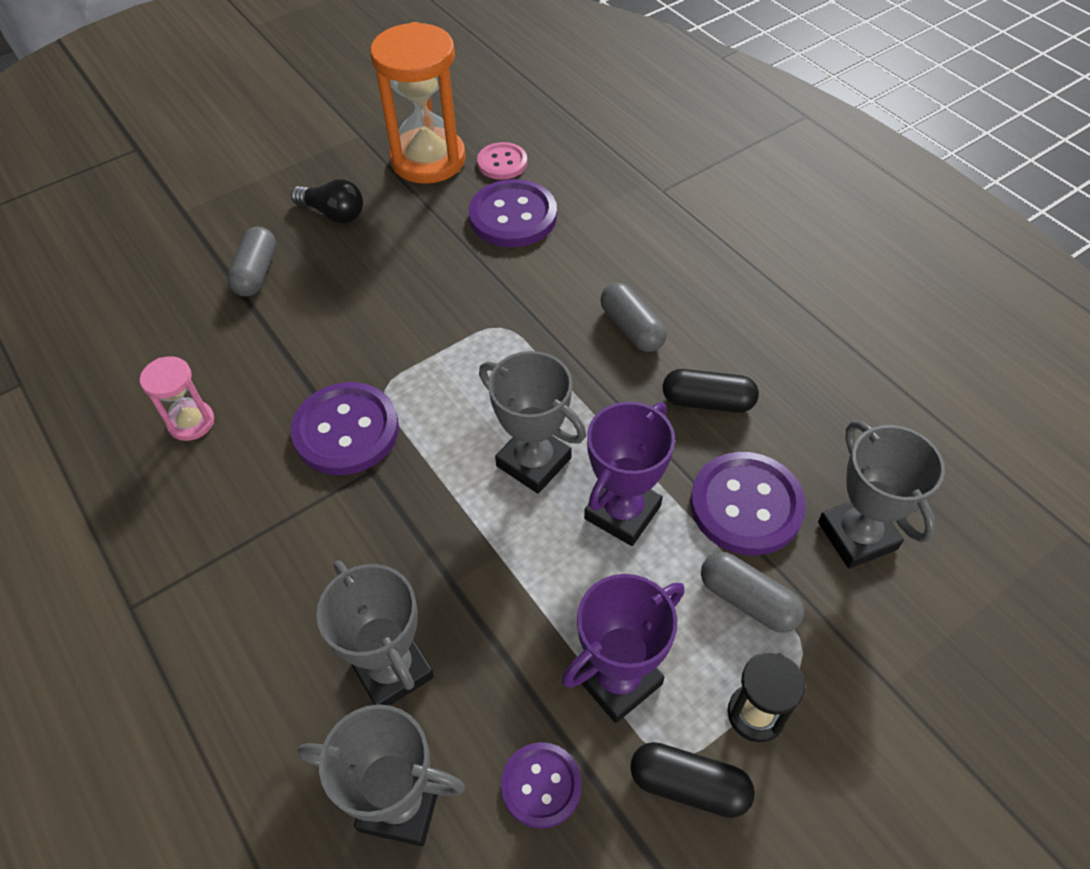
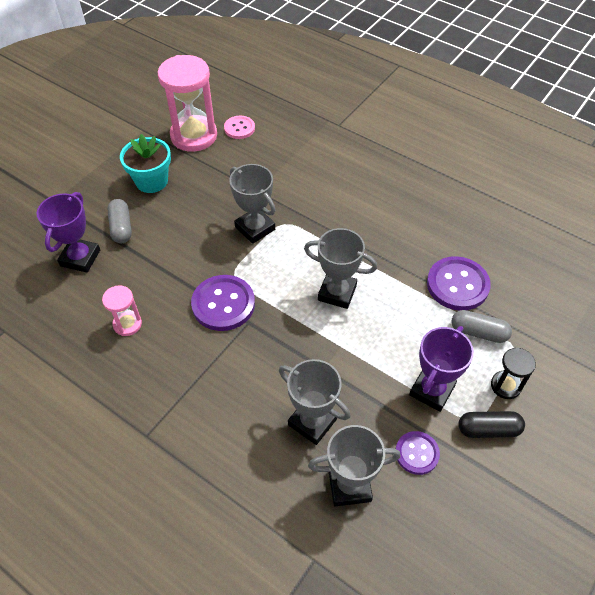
camera: 20 degrees left, 0 degrees up
(333, 214) = (151, 181): black light bulb -> turquoise flower pot
(428, 160) = (194, 136): orange hourglass -> pink hourglass
(513, 216) = (261, 158): purple button -> none
(622, 512) = (396, 306): purple trophy -> purple trophy (80, 258)
(631, 328) = (357, 206): grey capsule -> none
(707, 401) = (415, 236): black capsule -> none
(857, 535) = (518, 285): grey trophy -> grey trophy (255, 228)

